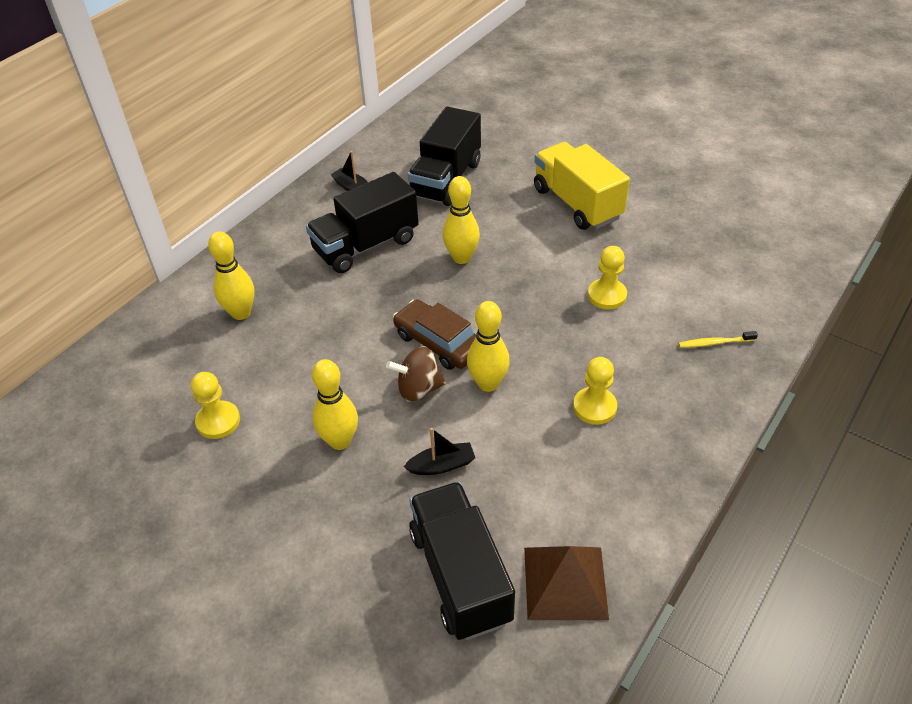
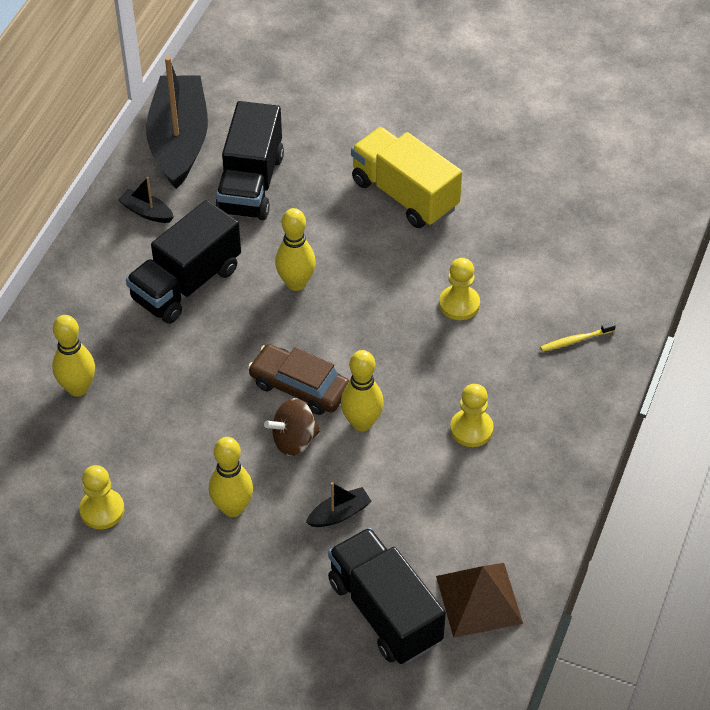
camera: 15 degrees left, 5 degrees up
(397, 143) = (179, 141): none -> black boat

